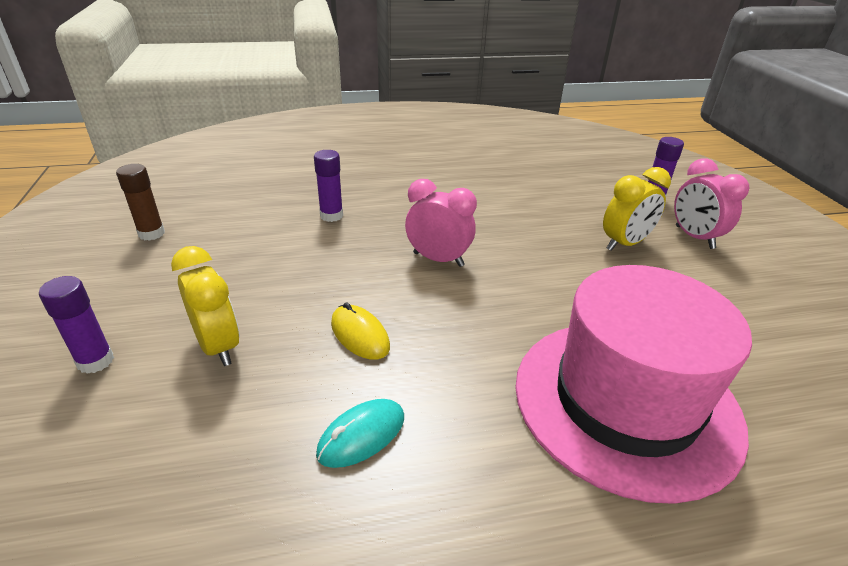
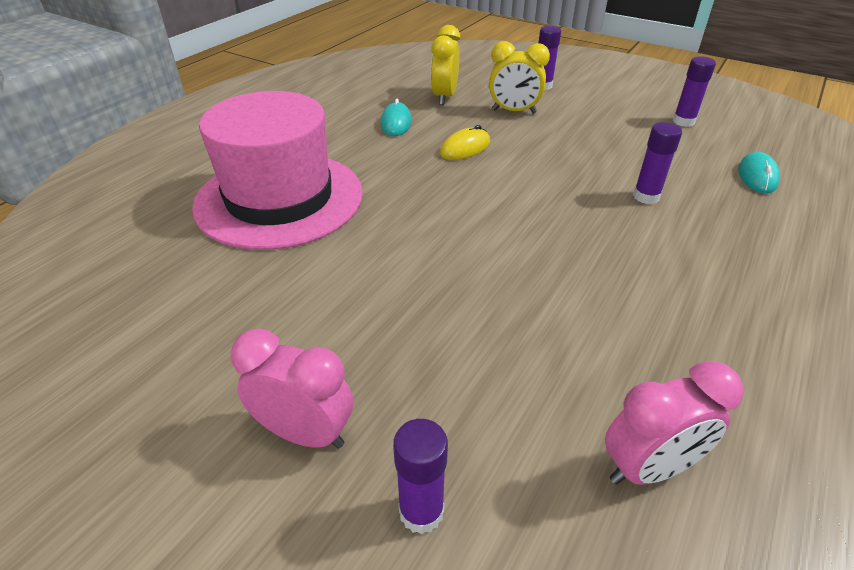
camera: 135 degrees right, 5 degrees up
(151, 234) = (683, 121): brown glue stick -> purple glue stick
(243, 186) = (757, 176): none -> turquoise mouse
(360, 335) = (465, 148): yellow mouse -> yellow mouse turned 45 degrees counterclockwise
(438, 259) = (508, 214): pink clock -> pink clock (648, 467)
(624, 244) = (381, 349): yellow clock -> yellow clock (444, 97)

